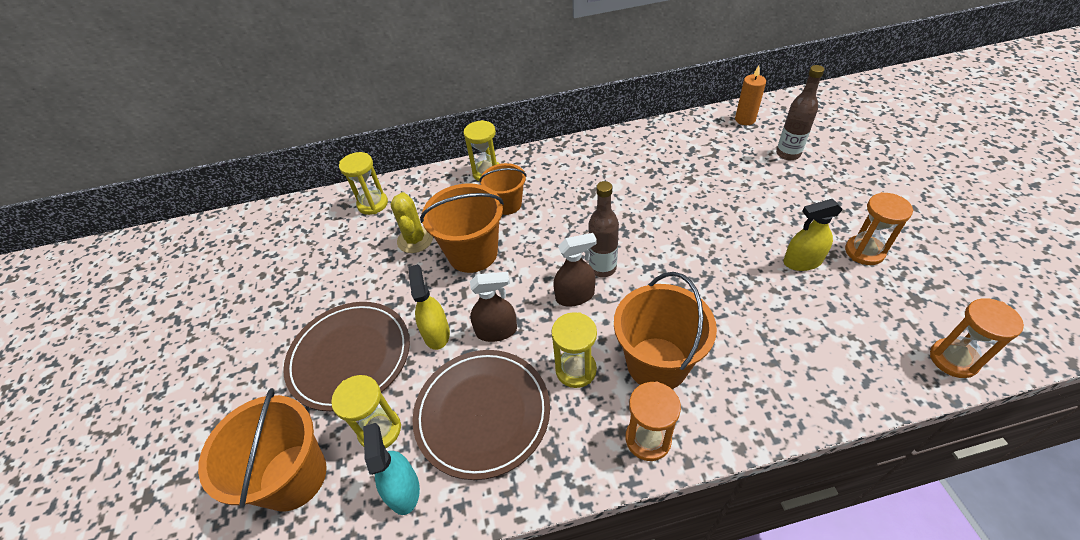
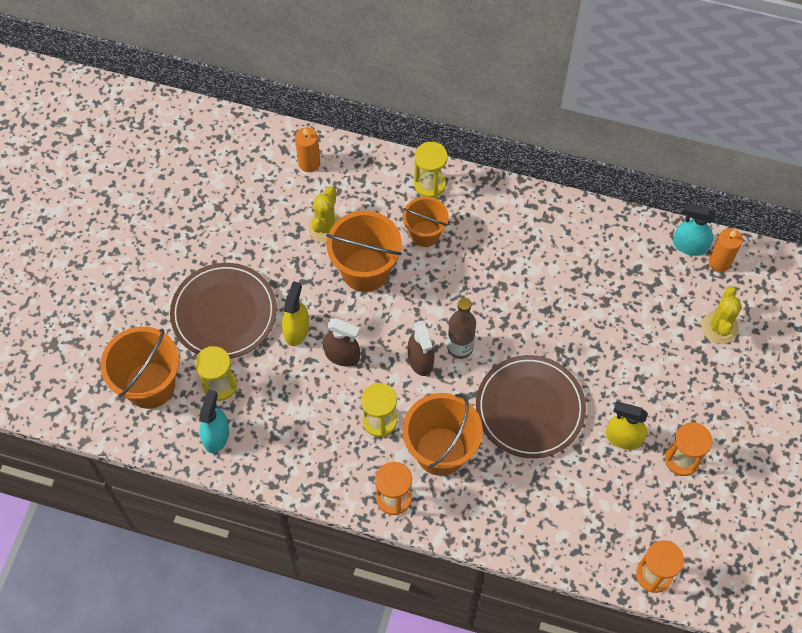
camera: 25 degrees right, 15 degrees up
(373, 204) = (309, 163): yellow hourglass -> orange candle
(482, 414) = (295, 414): brown plate -> brown plate (530, 408)
(575, 296) = (420, 360): brown spray bottle -> brown spray bottle turned 60 degrees clockwise
(715, 120) = (689, 246): none -> turquoise spray bottle
(788, 154) = (719, 327): brown bottle -> yellow cactus

